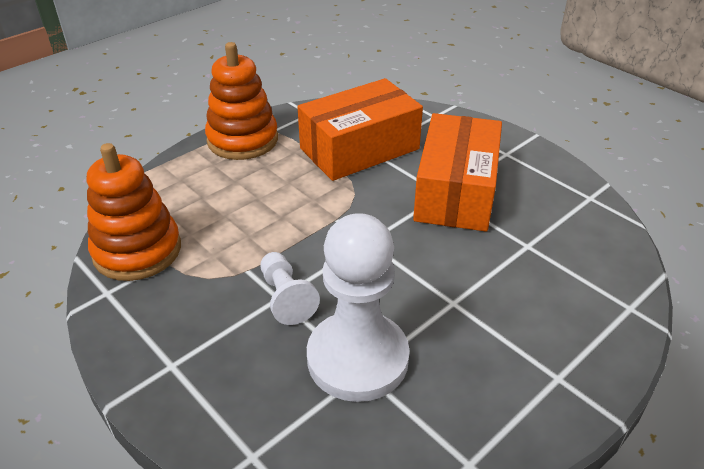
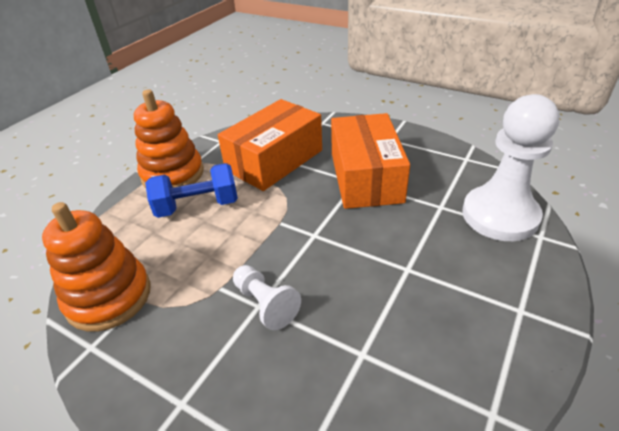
camera: 15 degrees left, 0 degrees up
(256, 181) = (197, 206): none -> blue dumbbell
(357, 358) = (352, 343): white pawn -> white pawn (500, 215)

